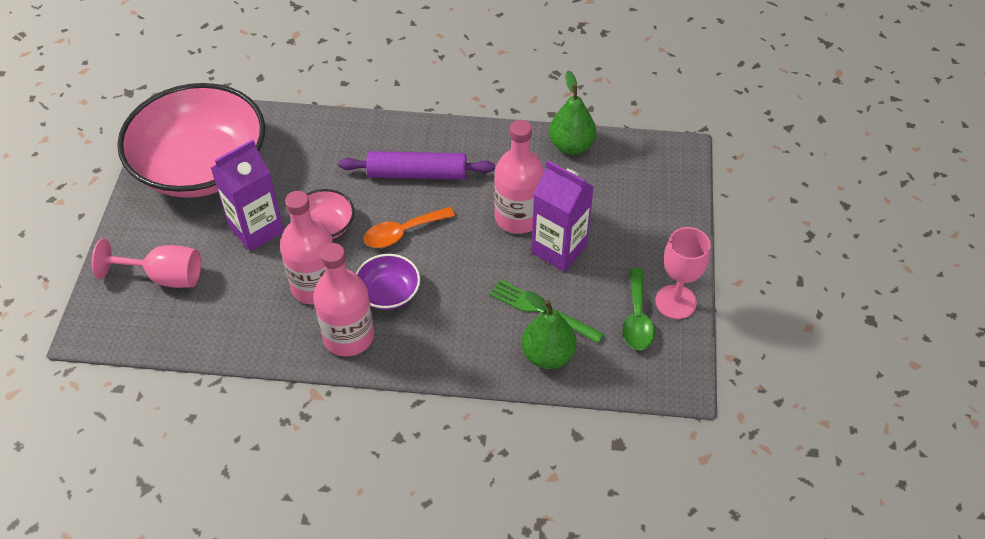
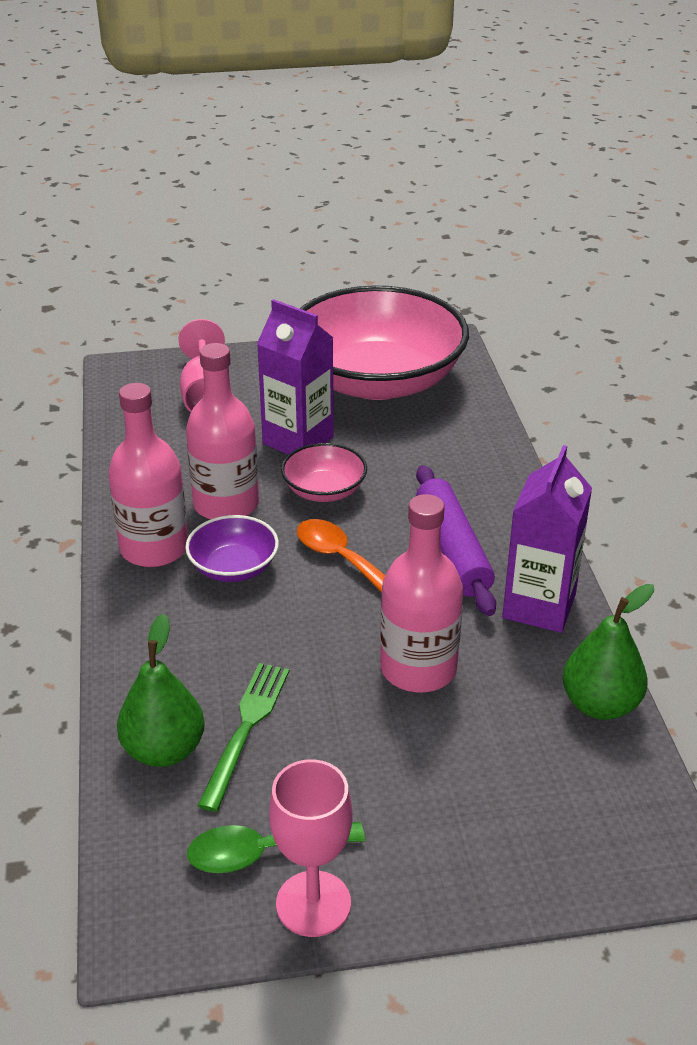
camera: 75 degrees right, 15 degrees down
(559, 249) = (373, 727): purple carton -> purple carton (539, 606)

